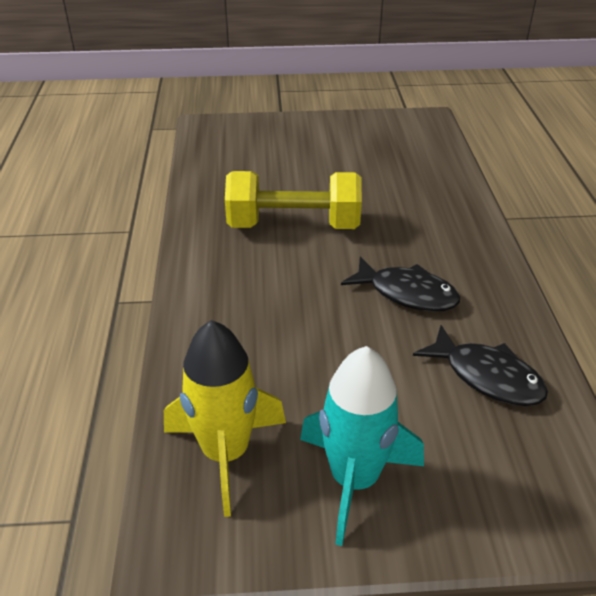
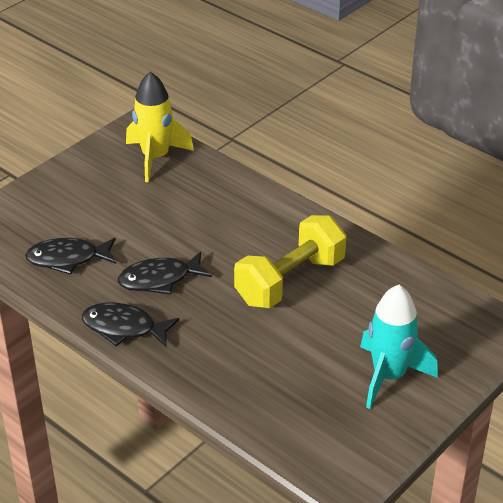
camera: 135 degrees right, 0 degrees up
(354, 480) = (89, 181): turquoise rocket -> turquoise rocket (389, 376)
(488, 272) = (124, 328): none -> black fish

